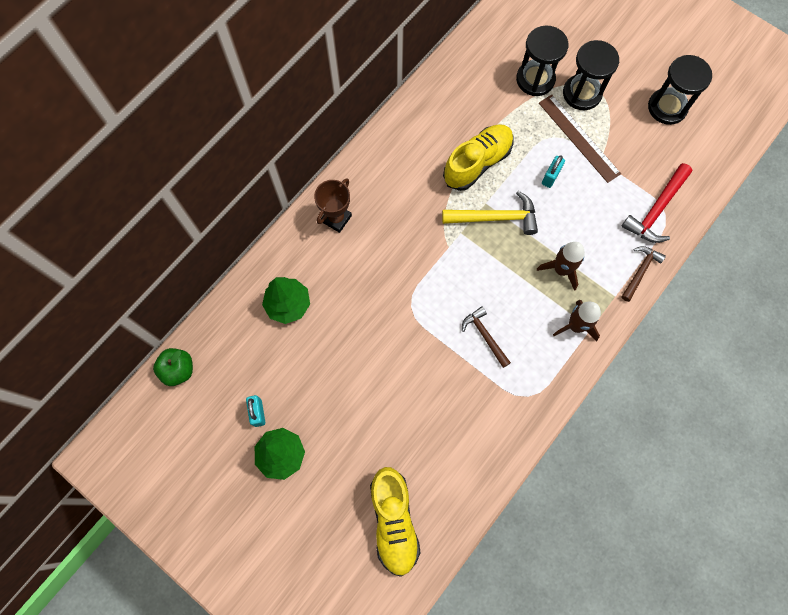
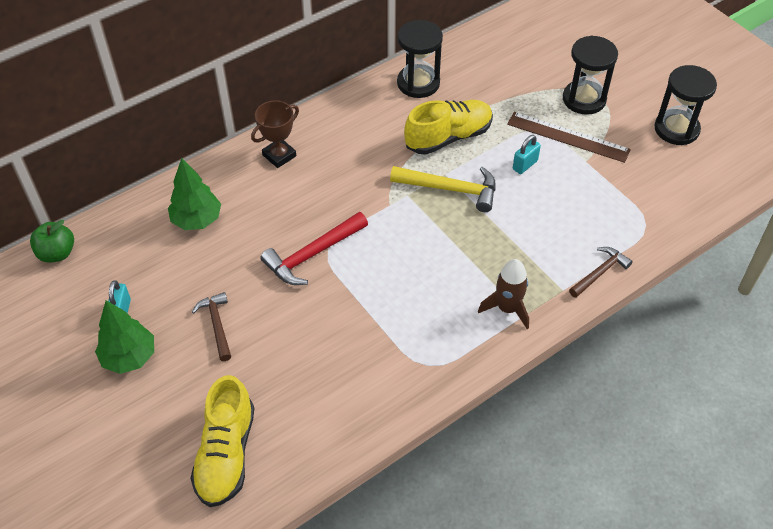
camera: 15 degrees right, 20 degrees down
(485, 336) = (399, 295): brown hammer -> brown hammer (217, 325)
(535, 79) = (536, 78): black hourglass -> black hourglass (418, 83)
(561, 269) = (508, 251): brown rocket -> none
(579, 138) = (568, 137): brown ruler -> brown ruler turned 45 degrees counterclockwise
(656, 210) = (636, 219): red hammer -> red hammer (313, 254)

